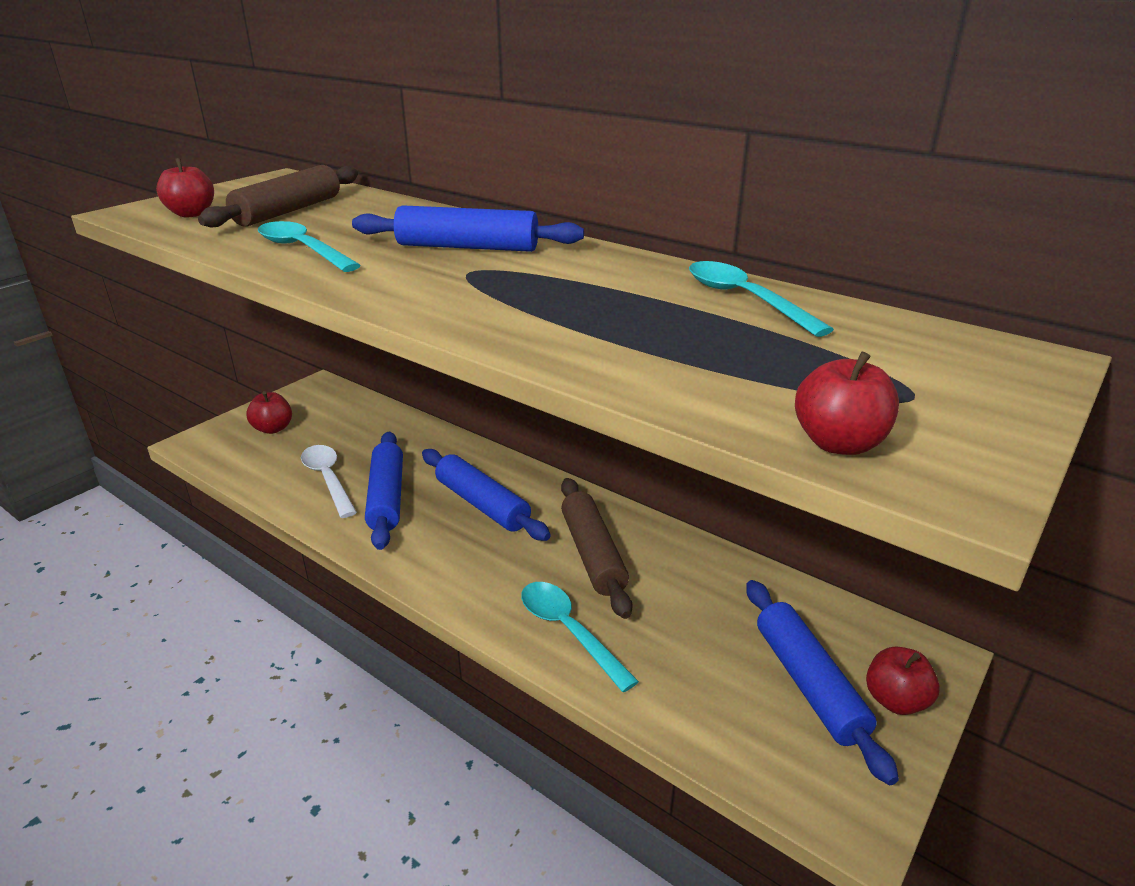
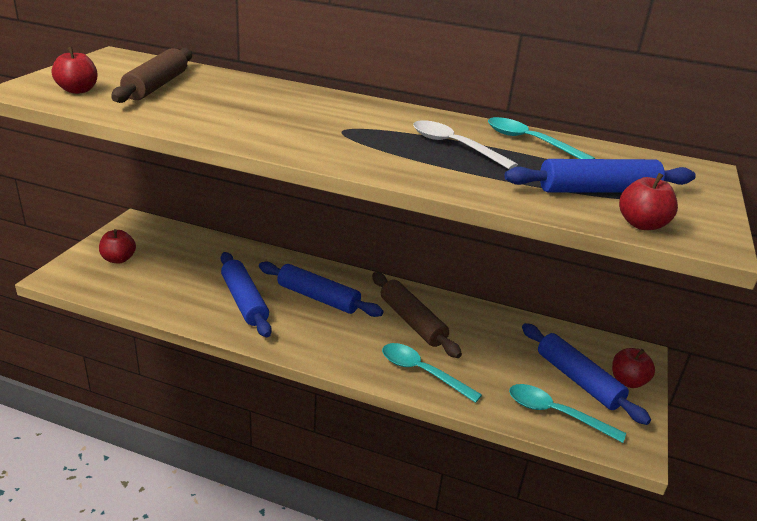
camera: 20 degrees left, 0 degrees up
(302, 250) = (204, 118): turquoise spoon -> turquoise spoon (555, 413)
(328, 479) = (190, 293): white spoon -> white spoon (454, 146)
(467, 247) = (323, 112): blue rolling pin -> blue rolling pin (597, 190)

